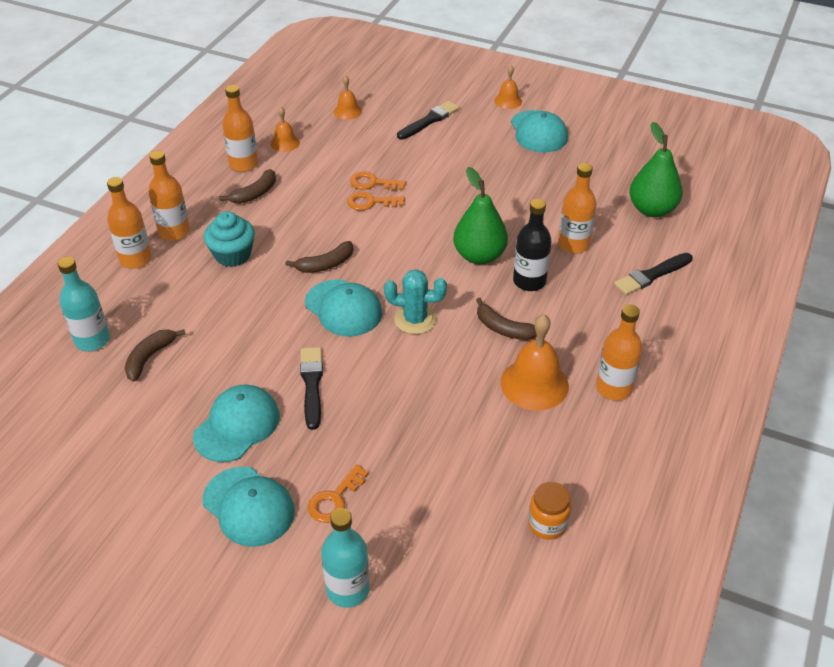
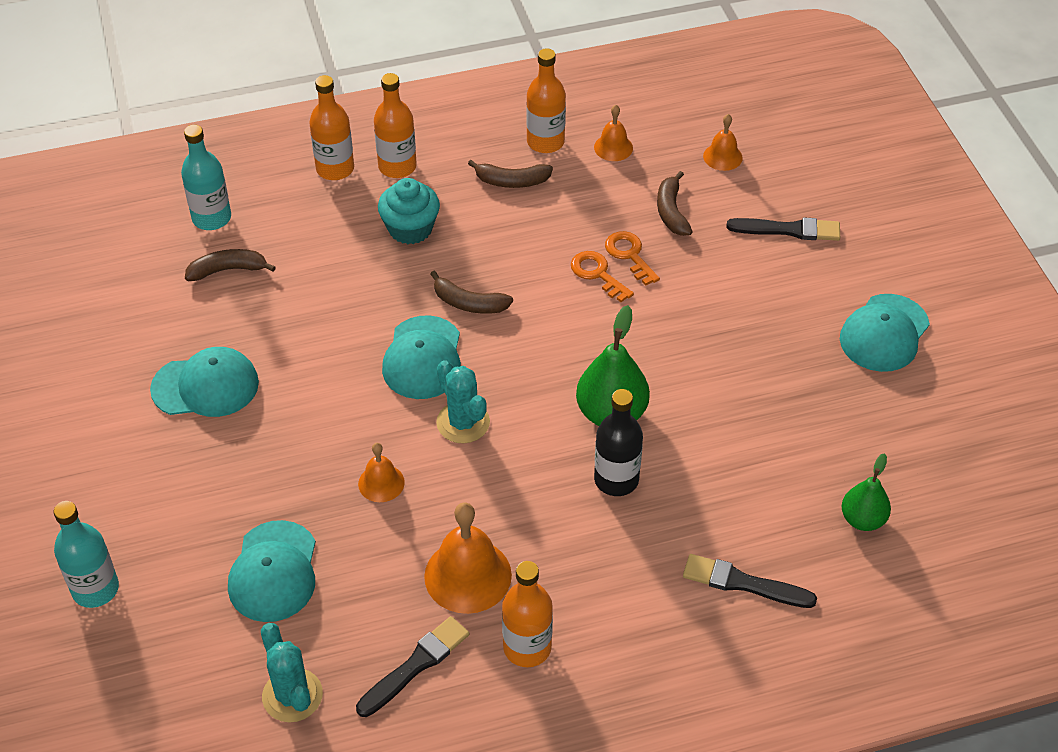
camera: 50 degrees right, 5 degrees up
(248, 506) = (125, 459): turquoise cap -> turquoise cap (273, 572)
(312, 384) = (302, 403): black brush -> black brush (415, 665)
(335, 499) = (184, 513): orange key -> none
(503, 328) = (522, 501): brown banana -> brown banana (671, 211)
(508, 101) = (909, 271): orange bell -> orange bell (381, 483)
(547, 524) = (292, 695): orange jar -> turquoise cactus
(573, 244) = (718, 482): orange bottle -> none
(651, 209) = (862, 519): green pear -> green pear, size x0.63

